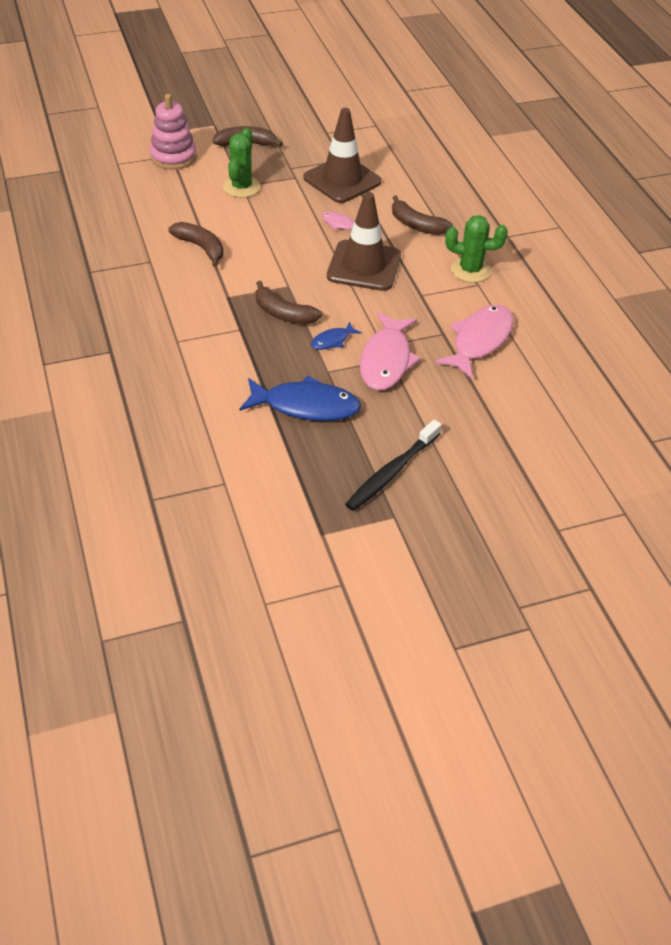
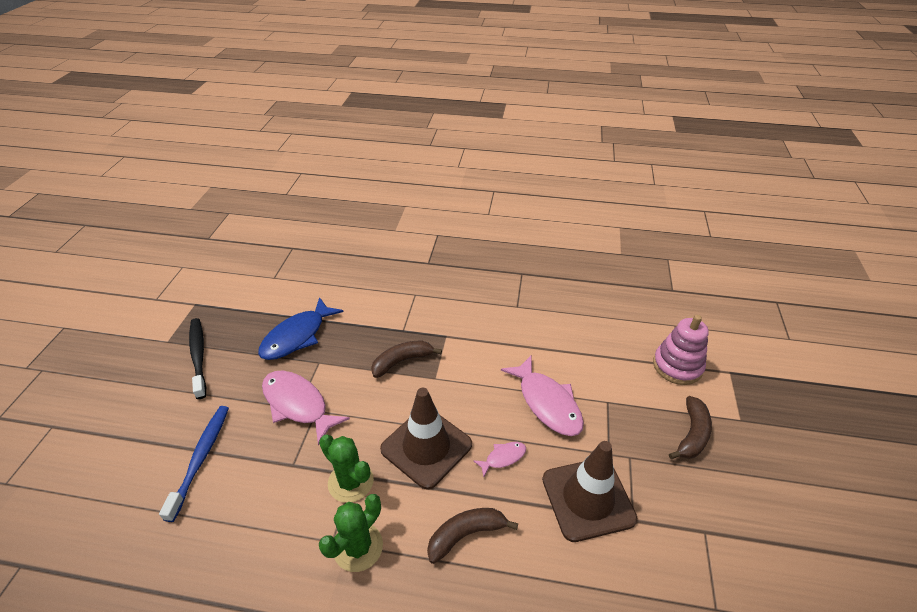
camera: 120 degrees right, 5 degrees down
(201, 247) = (519, 340): brown banana -> none
(241, 187) = (604, 400): green cactus -> green cactus (351, 482)
(332, 340) = (348, 379): blue fish -> none
(479, 341) = (259, 490): pink fish -> pink fish (547, 403)
(487, 393) = (201, 458): none -> blue toothbrush

